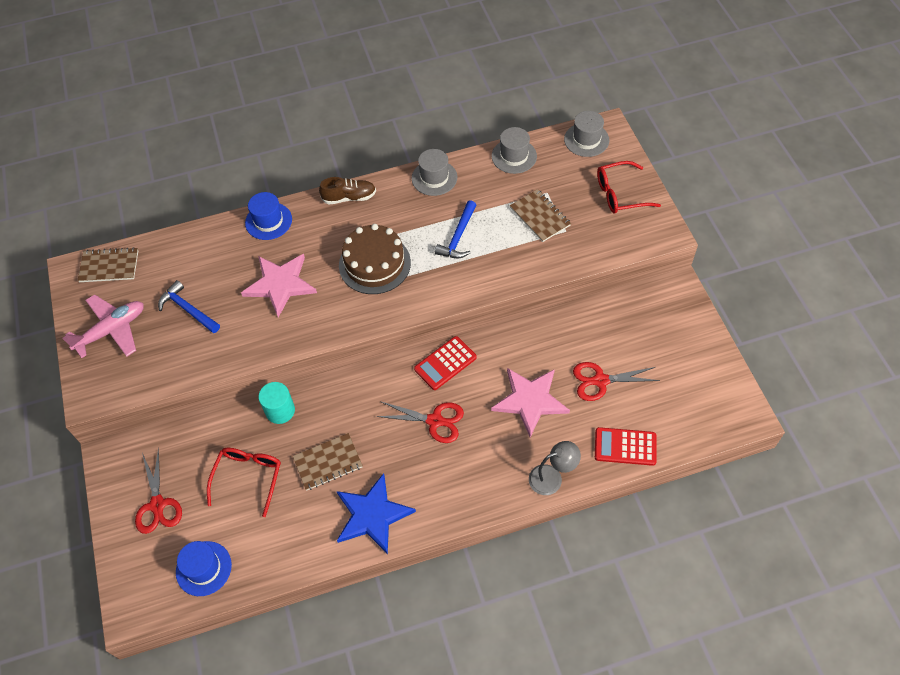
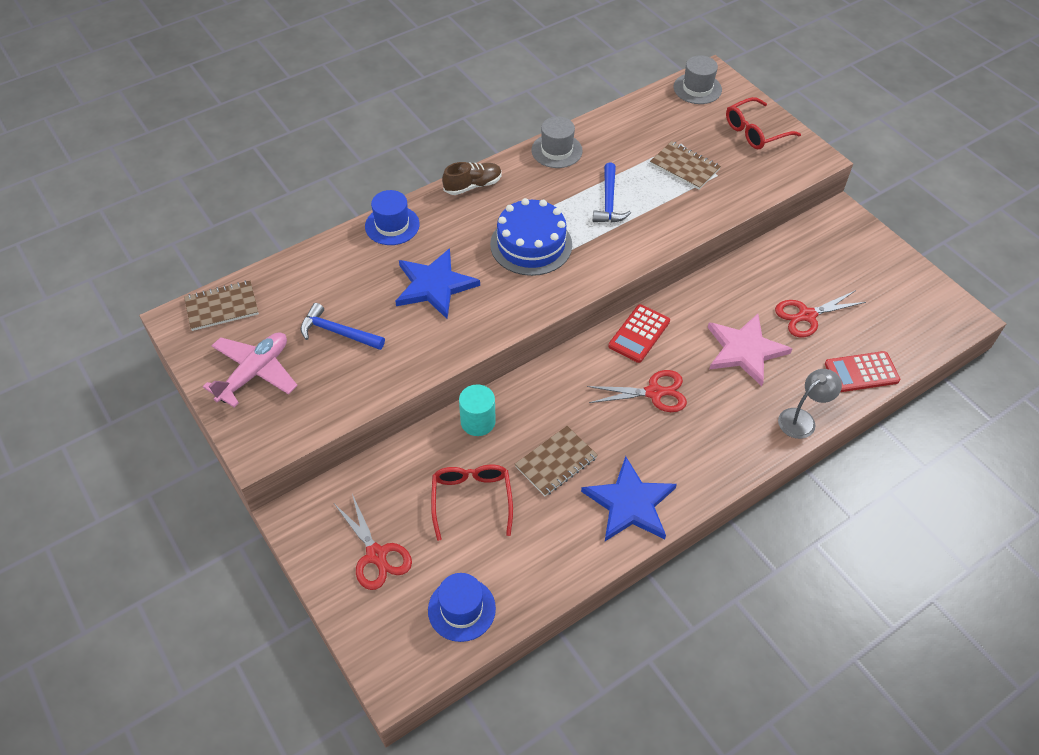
camera: 20 degrees left, 5 degrees down
(280, 284) = (434, 285): pink star -> blue star
(374, 264) = (531, 244): brown cake -> blue cake
(514, 156) = (631, 116): grey hat -> none

